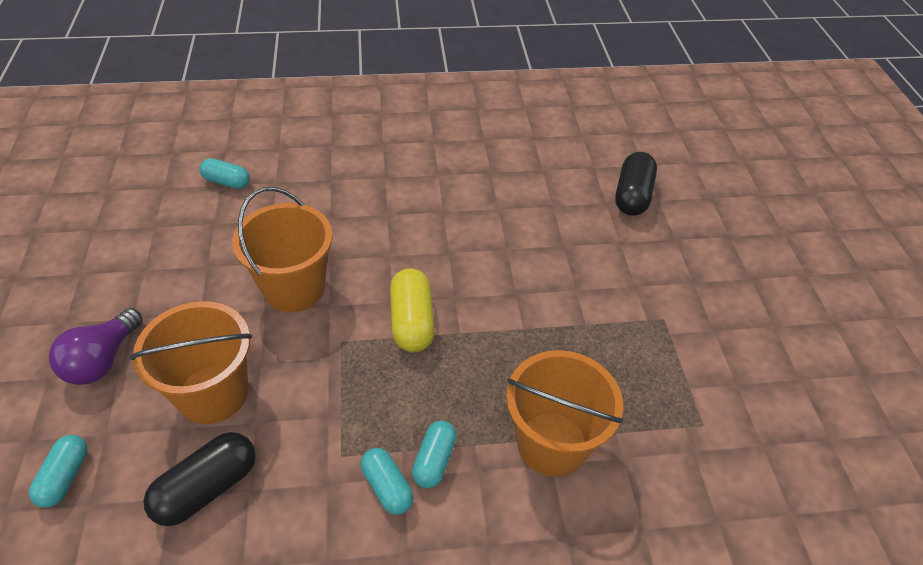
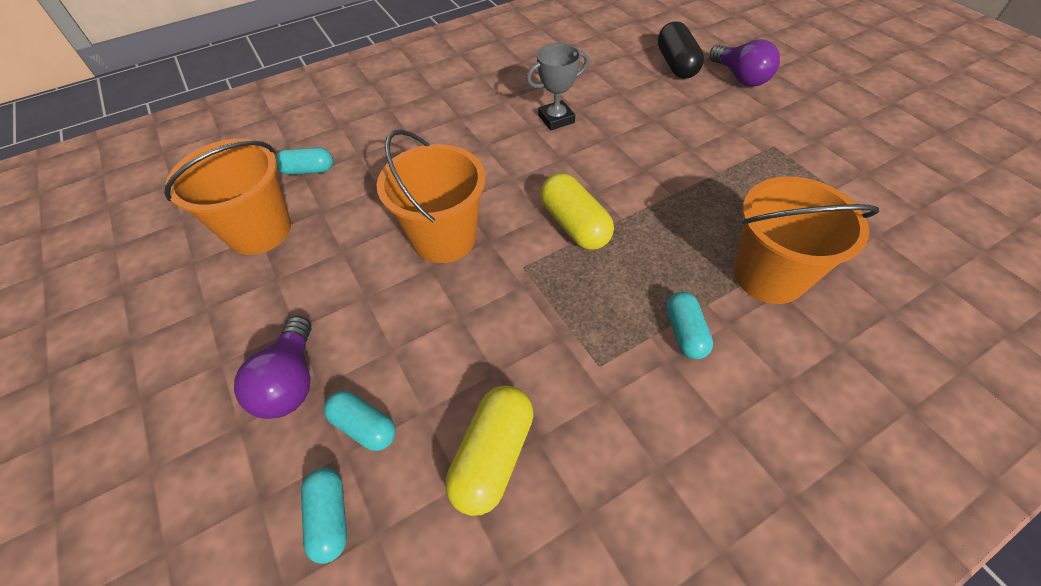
camera: 20 degrees left, 5 degrees up
(207, 488) = (493, 456): black capsule -> yellow capsule
(213, 393) = (433, 364): orange bucket -> orange bucket (259, 231)
(387, 487) = (662, 374): turquoise capsule -> turquoise capsule (364, 426)
(471, 211) = (556, 119): none -> grey trophy
(688, 234) = (740, 78): none -> purple light bulb

